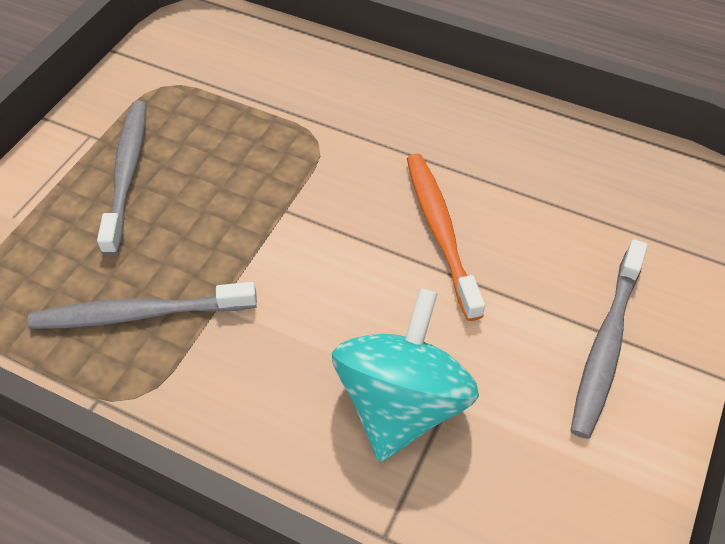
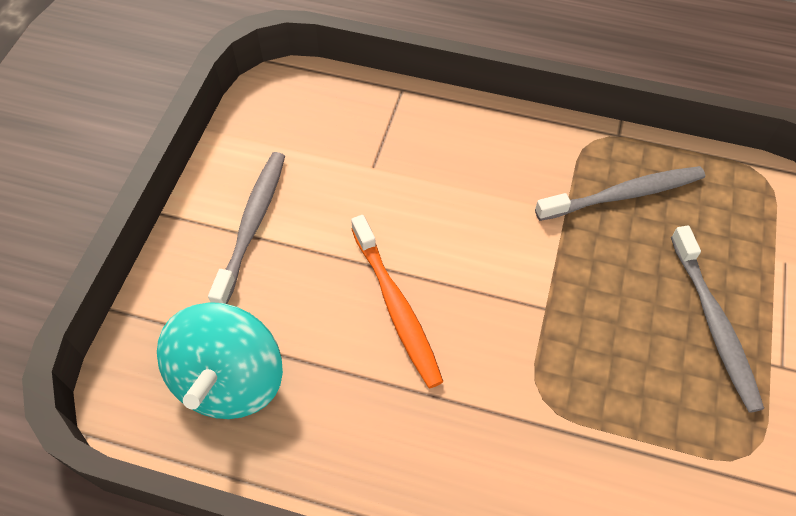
camera: 170 degrees right, 5 degrees up
(401, 403) = (405, 161): turquoise spinning top -> turquoise spinning top (230, 380)

